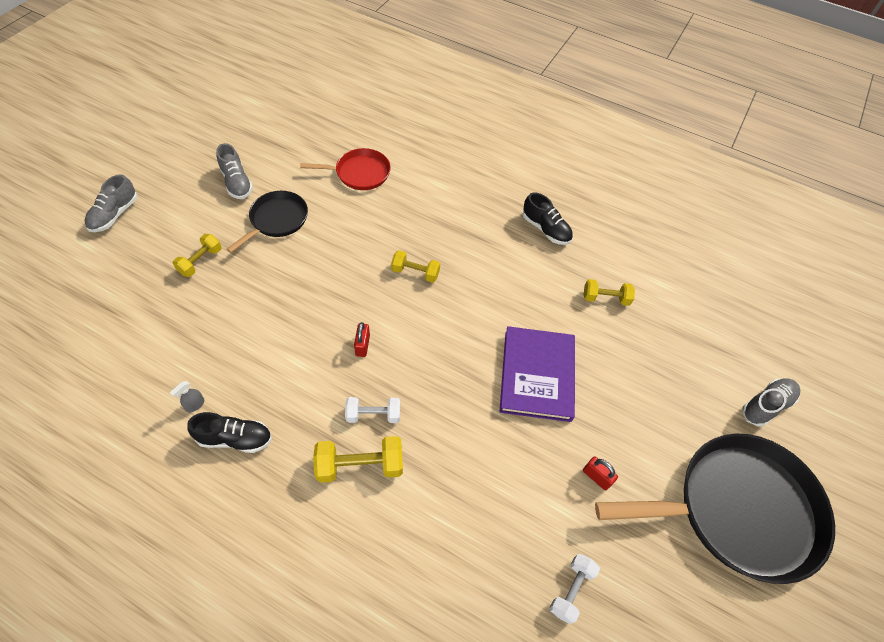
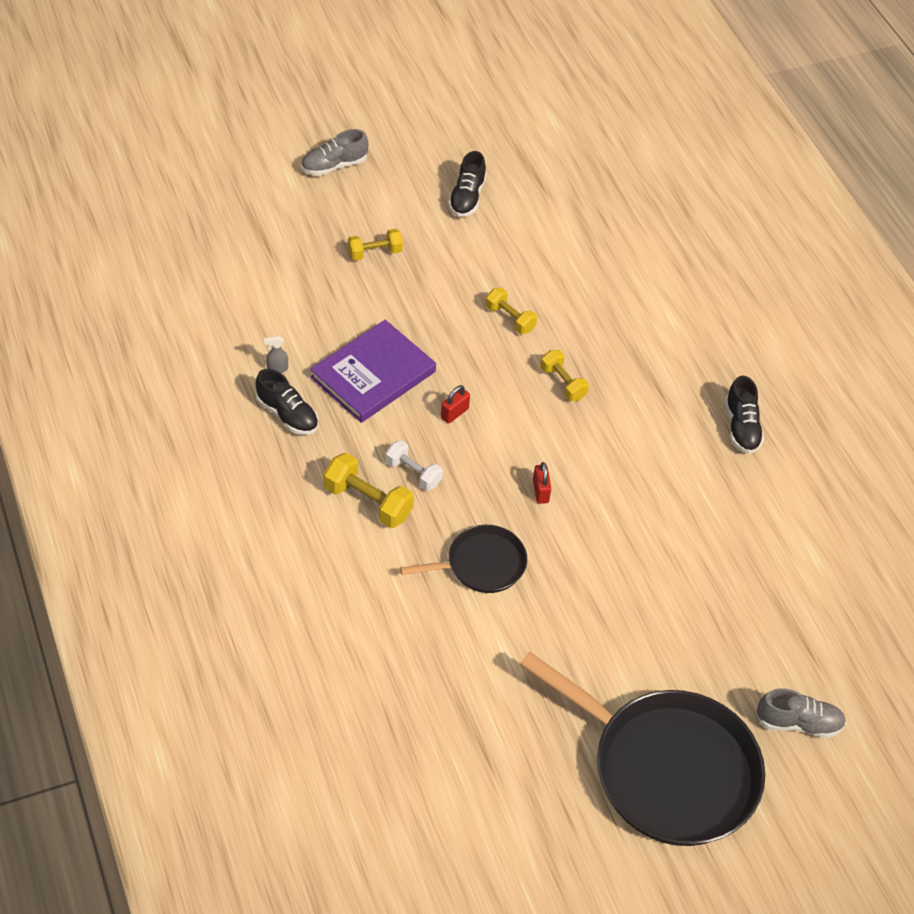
camera: 40 degrees right, 5 degrees down
(237, 183) = (467, 198): grey shoe -> black shoe
(277, 220) = (474, 255): black pan -> black pan (481, 564)
(360, 173) = (597, 257): red pan -> none
(537, 375) = (591, 543): purple book -> purple book (373, 374)
(571, 590) = (454, 706): white dumbbell -> none
(596, 477) = (561, 652): red padlock -> red padlock (540, 491)
(605, 298) = (735, 527): yellow dumbbell -> yellow dumbbell (510, 319)

